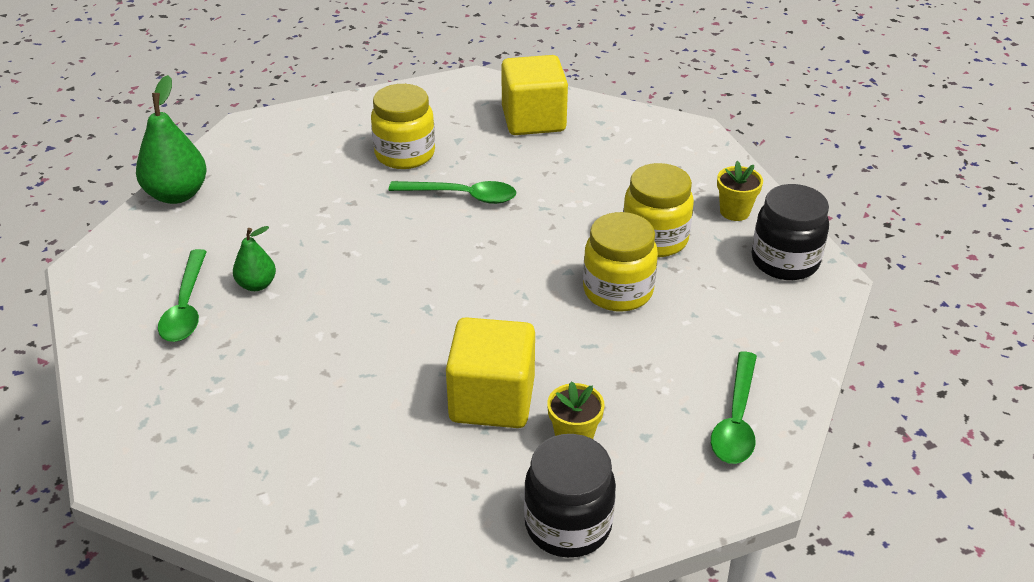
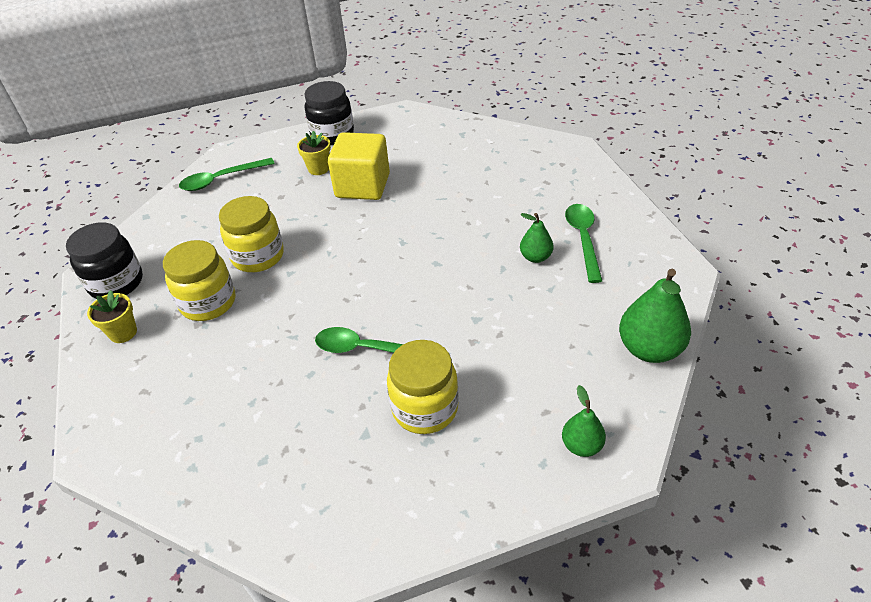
camera: 175 degrees left, 5 degrees up
(275, 133) = (581, 445): none -> green pear
(533, 120) = (271, 471): yellow cube -> none
(736, 419) = (221, 179): green spoon -> green spoon turned 135 degrees counterclockwise

